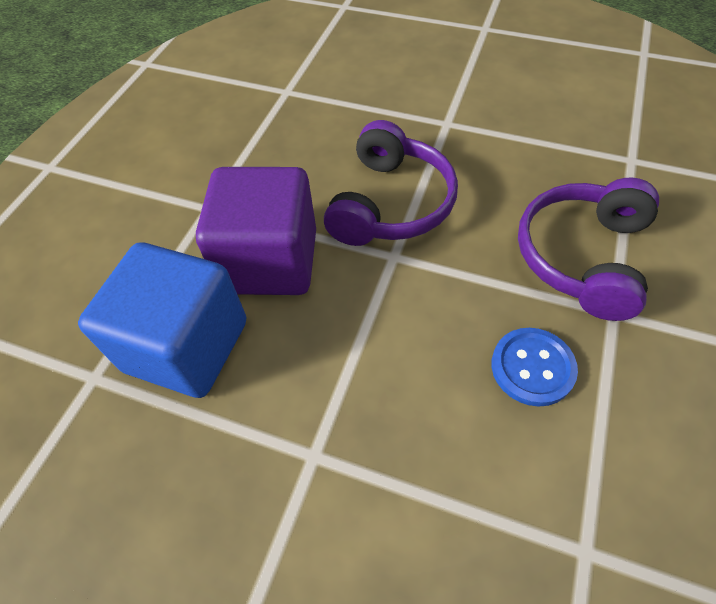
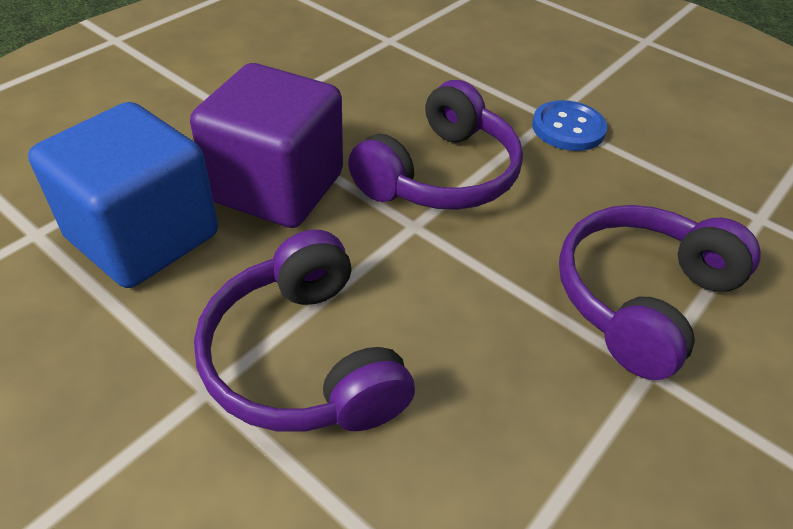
camera: 15 degrees right, 10 degrees down
(371, 401) = (303, 359): none -> purple headphones
(532, 367) = (513, 393): blue button -> blue button (568, 128)

